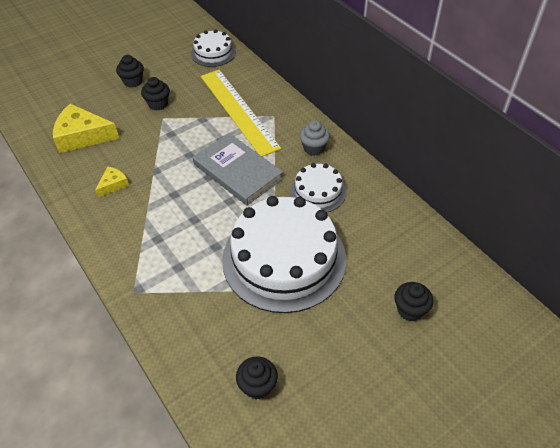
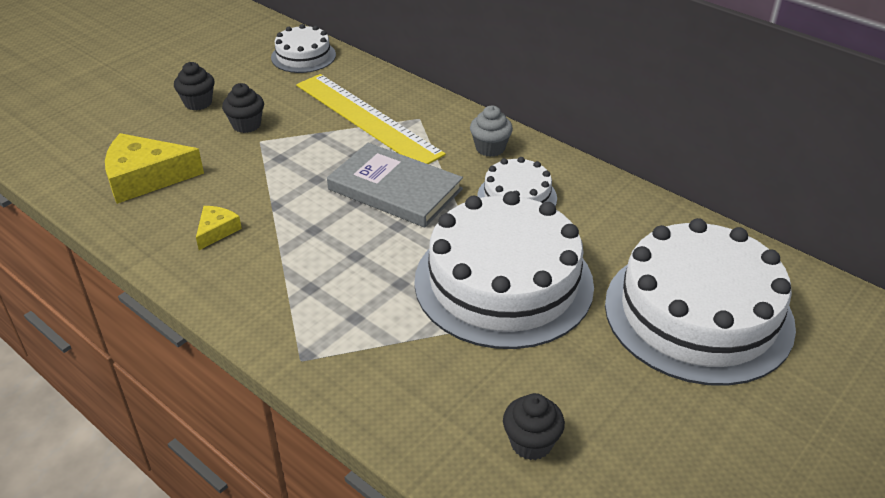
camera: 15 degrees left, 10 degrees down
(410, 310) = (698, 313): black cupcake -> white cake

